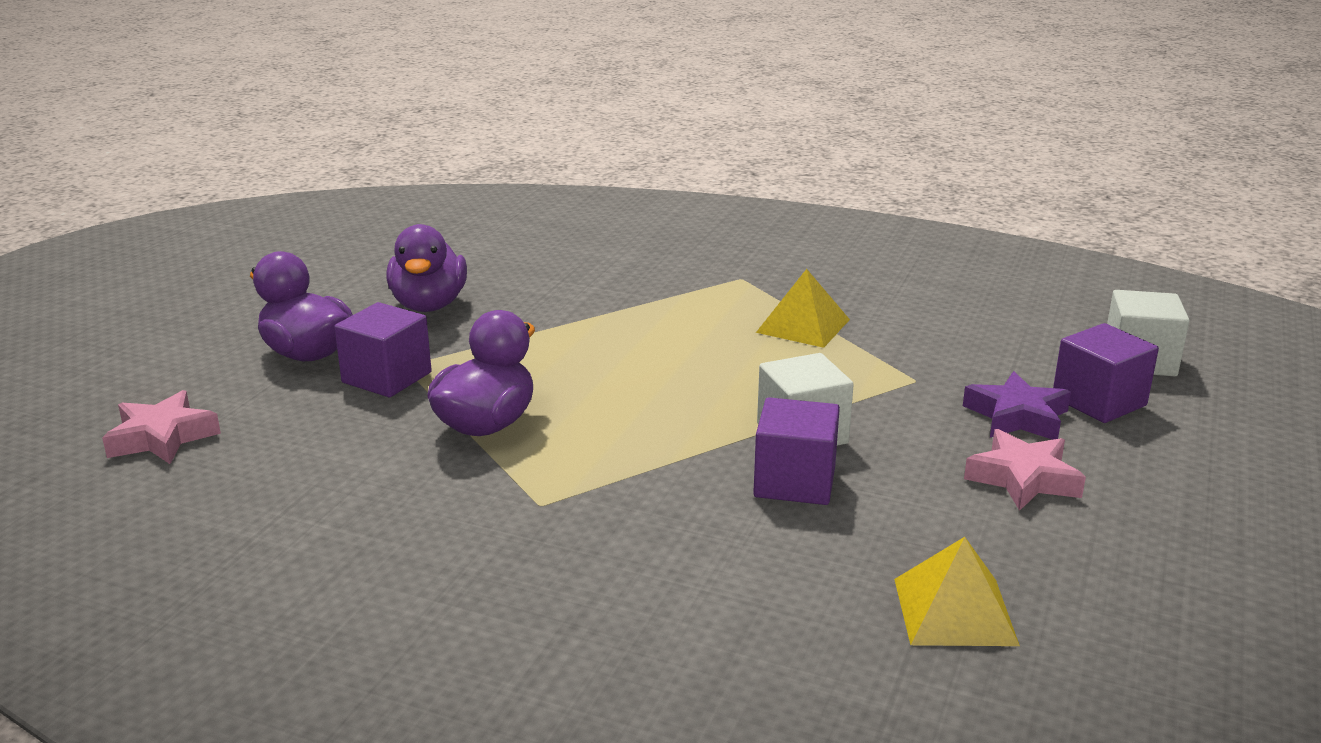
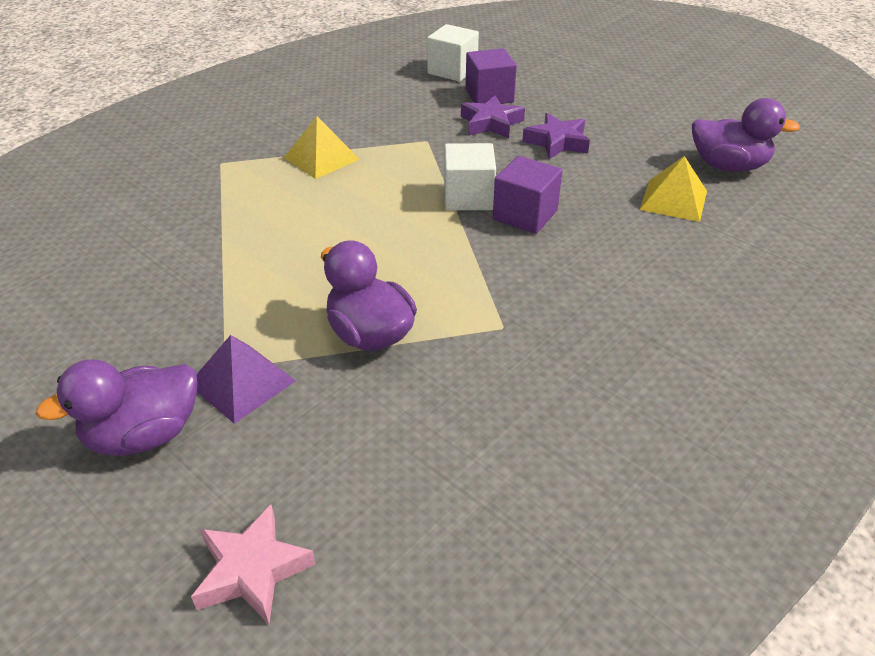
camera: 70 degrees left, 15 degrees up
(387, 377) = (242, 382): purple cube -> purple pyramid
(429, 305) = (110, 334): purple duck -> purple duck (728, 166)
(1023, 479) = (557, 142): pink star -> purple star

